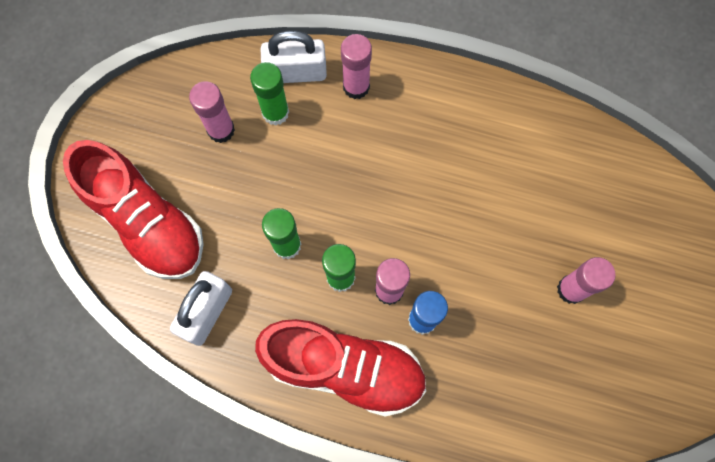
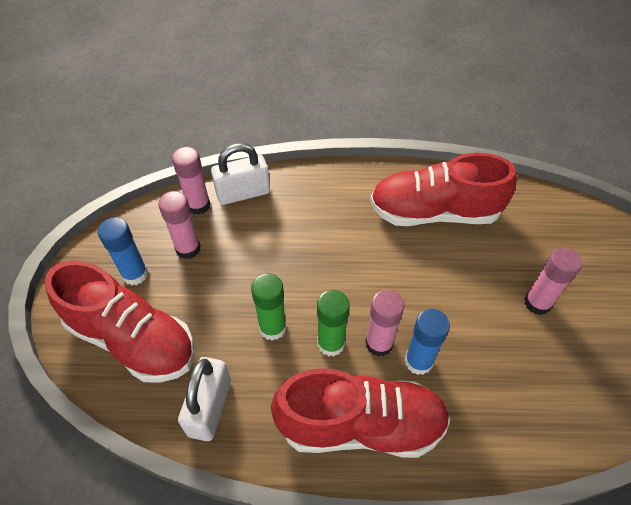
camera: 15 degrees left, 20 degrees down
(161, 147) = (135, 274): none -> blue glue stick
(275, 112) = (233, 225): green glue stick -> none
(356, 86) = (297, 192): pink glue stick -> pink glue stick (198, 205)
(502, 151) = (434, 212): none -> red shoe

